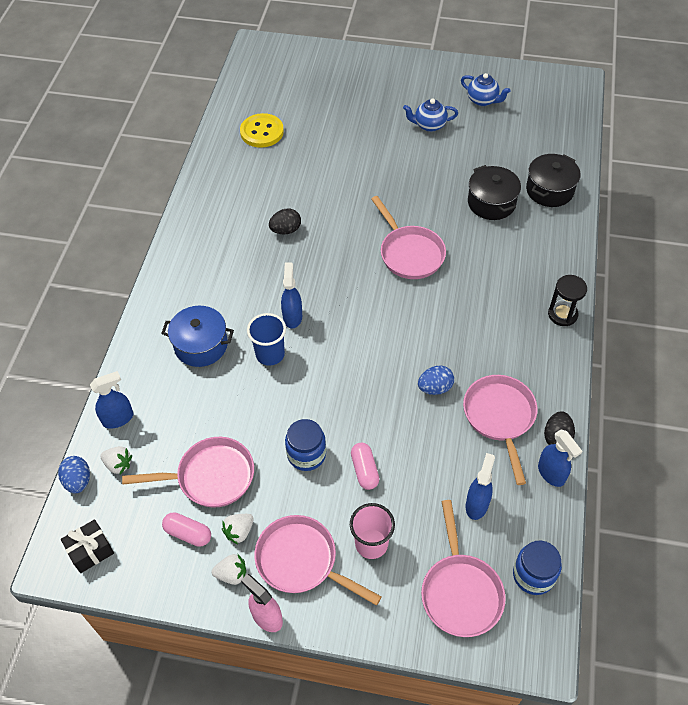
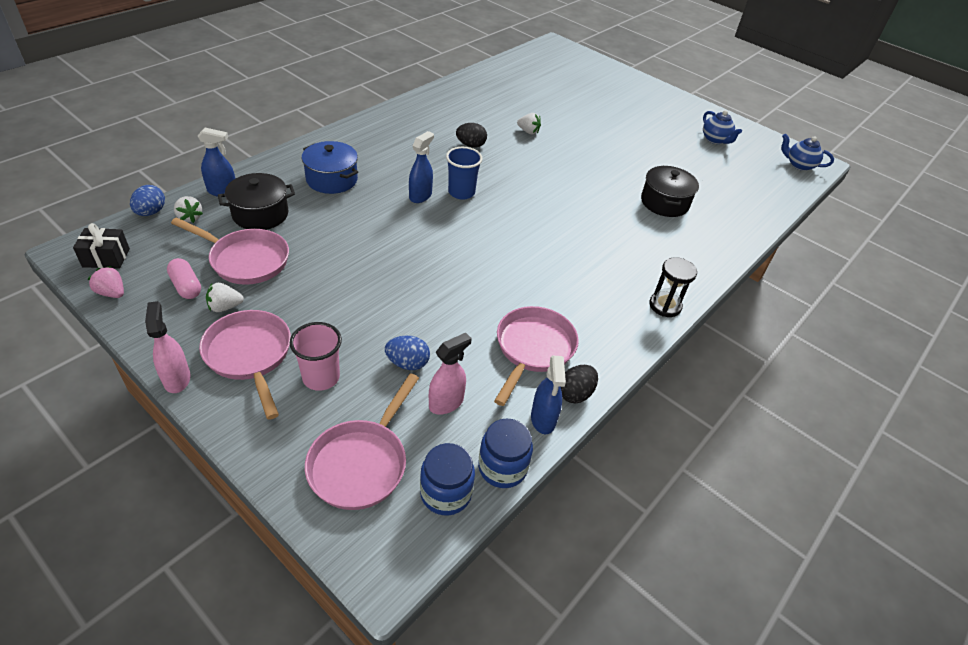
camera: 25 degrees right, 10 degrees down
(133, 580) = (112, 293): none -> pink strawberry
(232, 574) = (186, 332): white strawberry -> white strawberry (528, 131)
(262, 132) = (511, 87): yellow button -> none
(270, 354) = (378, 209): blue cup -> blue cup (461, 192)
(306, 454) = (335, 286): blue jar -> blue jar (502, 467)
(364, 470) = (372, 322): pink capsule -> none
(409, 253) = (559, 202): pink pan -> none
(429, 125) = (653, 135): blue teapot -> blue teapot (799, 165)
(435, 388) = (493, 298): blue egg -> blue egg (407, 363)
(477, 504) = (446, 403): blue spray bottle -> pink spray bottle
(549, 190) = (728, 218): black pot -> black pot (260, 214)

